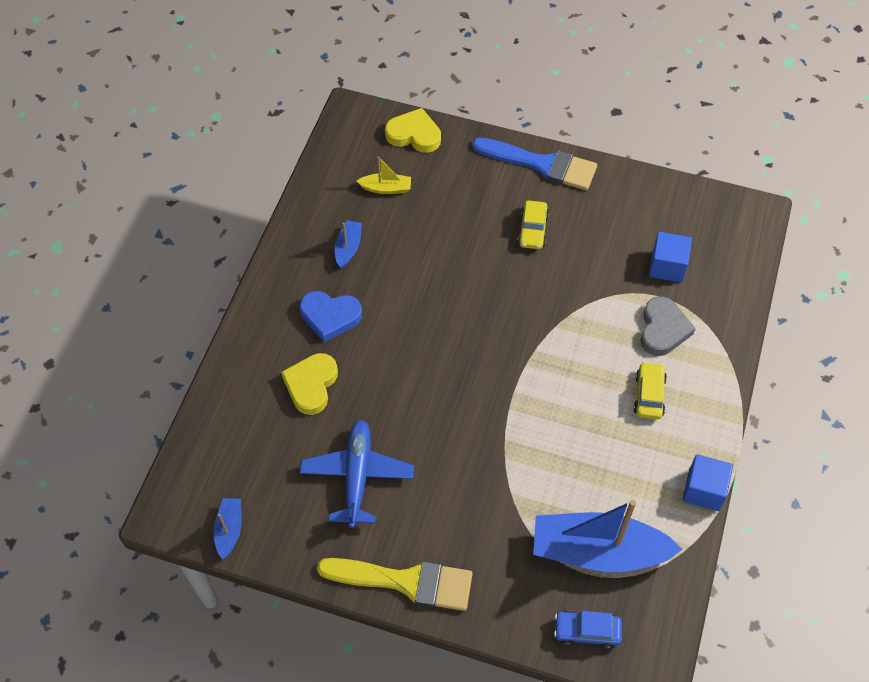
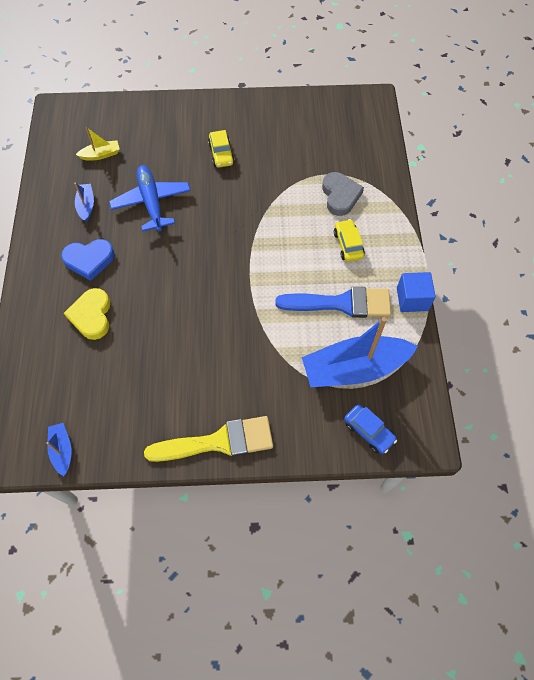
camera: 20 degrees left, 5 degrees up
(357, 476) = (152, 373): blue plane -> blue plane (151, 202)
(414, 134) = (109, 111): yellow heart -> none
(542, 164) = (211, 107): blue brush -> blue brush (341, 303)
(586, 631) = (368, 431): blue car -> blue car turned 120 degrees counterclockwise
(667, 266) = (326, 152): blue cube -> none

